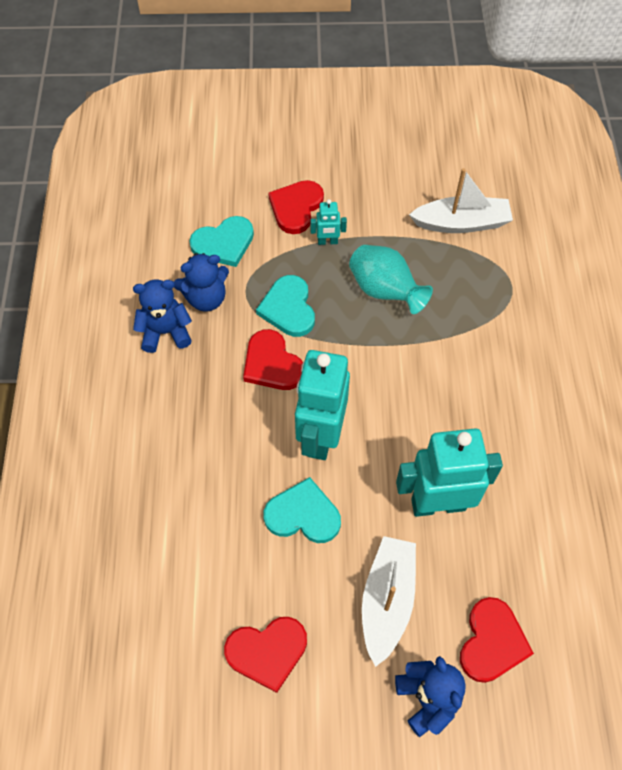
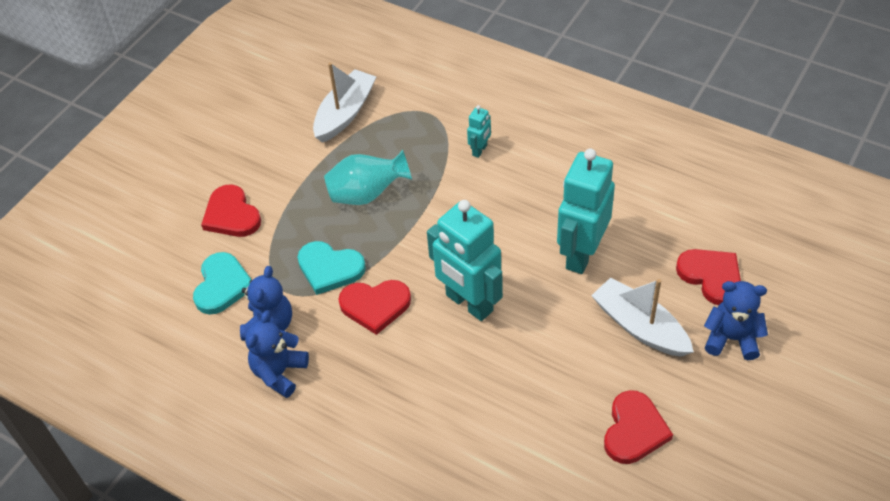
camera: 55 degrees left, 10 degrees down
(303, 514) = (531, 349): turquoise heart -> none
(327, 242) = (286, 209): turquoise robot -> turquoise robot (480, 150)

